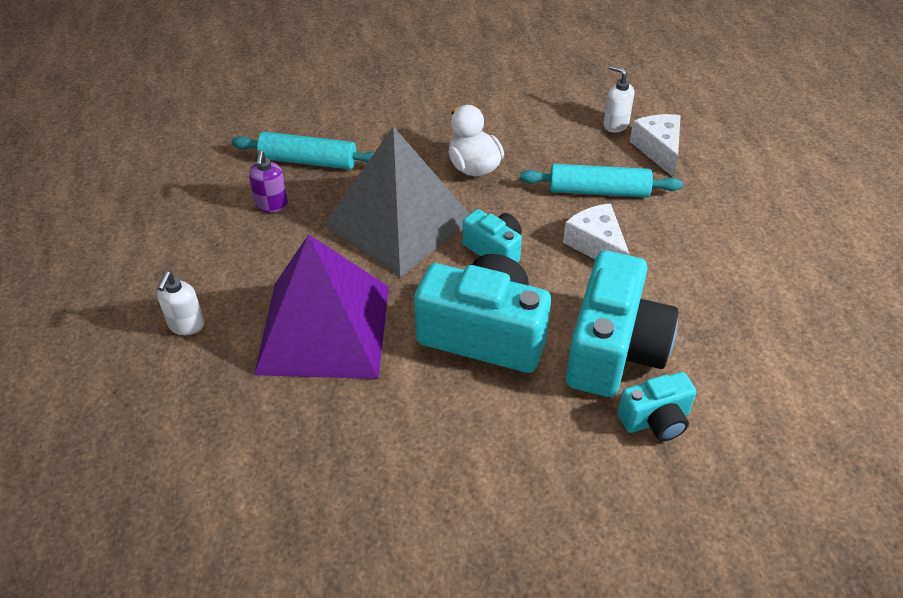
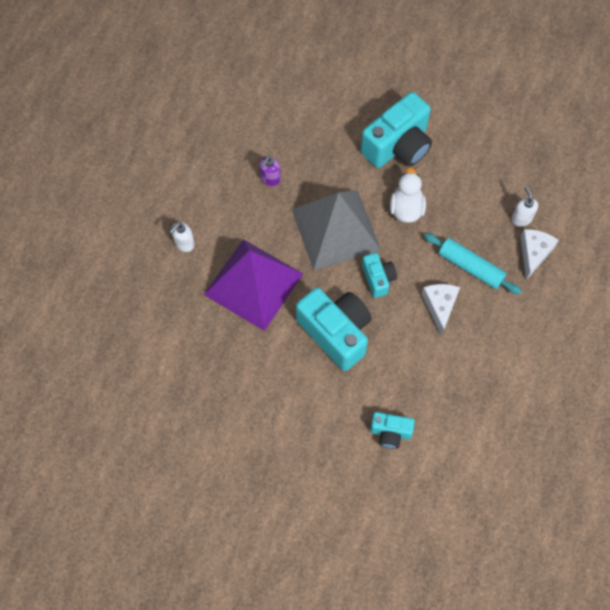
camera: 30 degrees right, 20 degrees up
(308, 161) = (309, 153): turquoise rolling pin -> none
(614, 350) = (399, 381): turquoise camera -> turquoise camera (398, 146)

